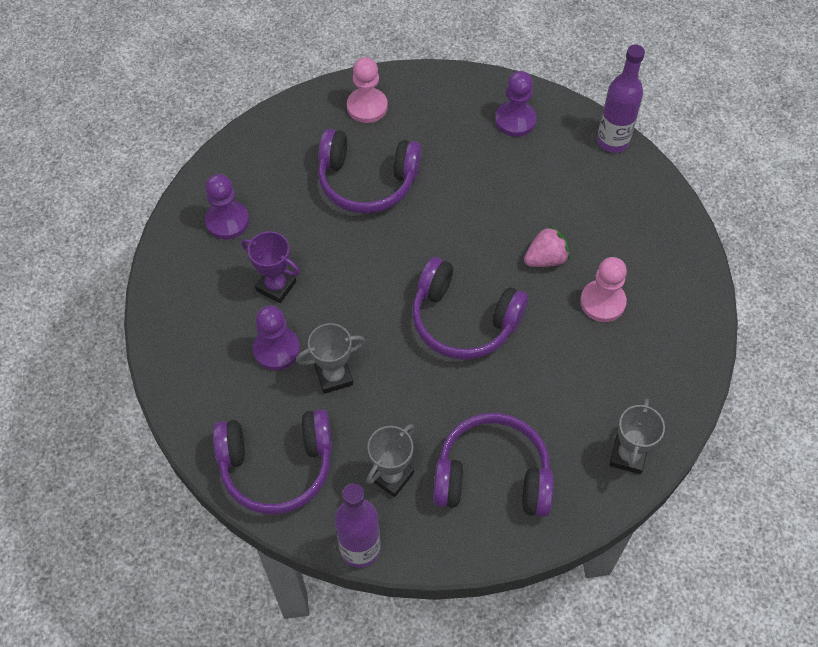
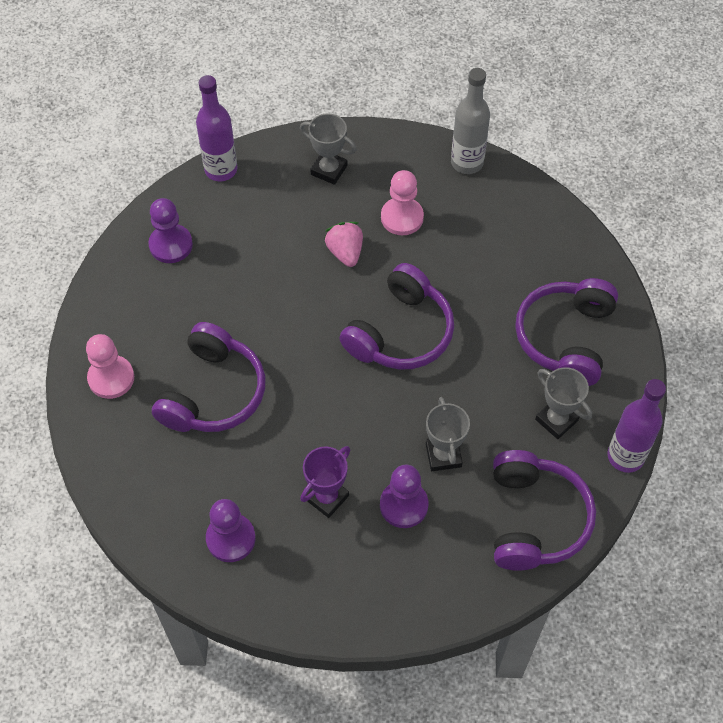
camera: 80 degrees left, 0 degrees up
(628, 456) = (558, 232): grey trophy -> grey trophy (329, 170)
(694, 353) = (467, 162): none -> grey bottle

